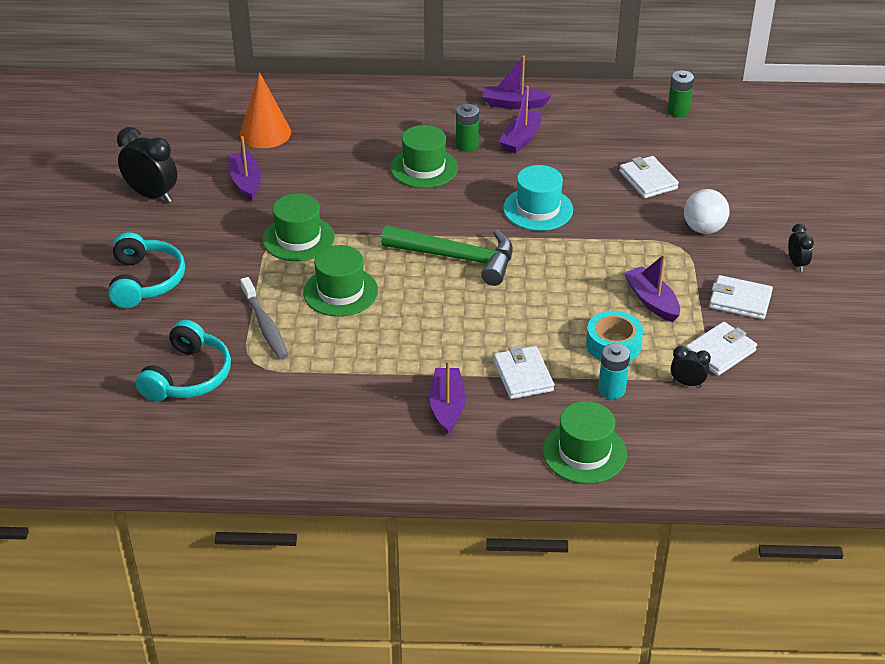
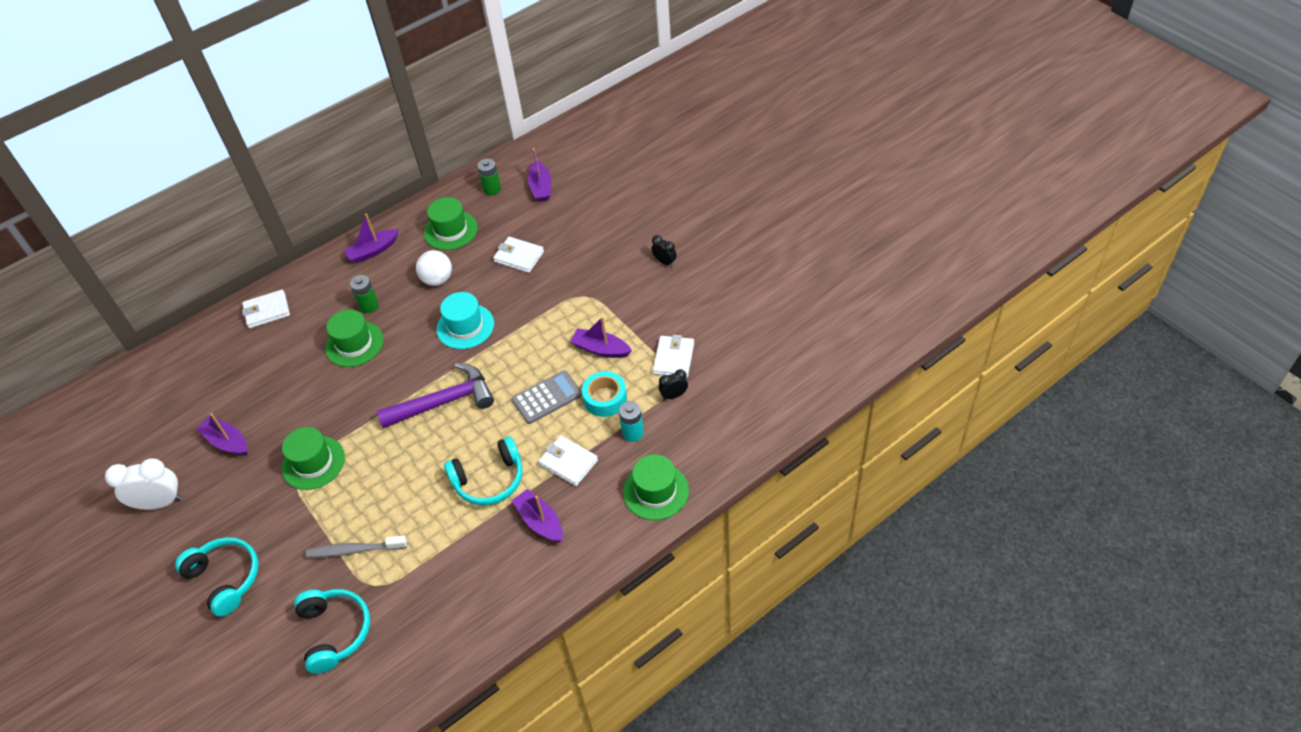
camera: 35 degrees left, 10 degrees up
(152, 195) = (160, 503): black clock -> white clock
(265, 133) = (203, 390): orange cone -> none
(265, 325) = (354, 550): grey toothbrush -> grey toothbrush turned 150 degrees clockwise
(340, 292) = (385, 485): green hat -> green hat (451, 230)
(435, 344) = (489, 480): none -> turquoise headphones
(457, 258) = (444, 402): green hammer -> purple hammer
(521, 139) = (404, 277): purple boat -> purple boat (541, 187)
(557, 310) = (547, 397): none -> grey calculator
(703, 229) = (586, 272): white ball -> white ball (437, 279)
(740, 300) = (654, 312): white wallet -> white wallet (267, 311)

